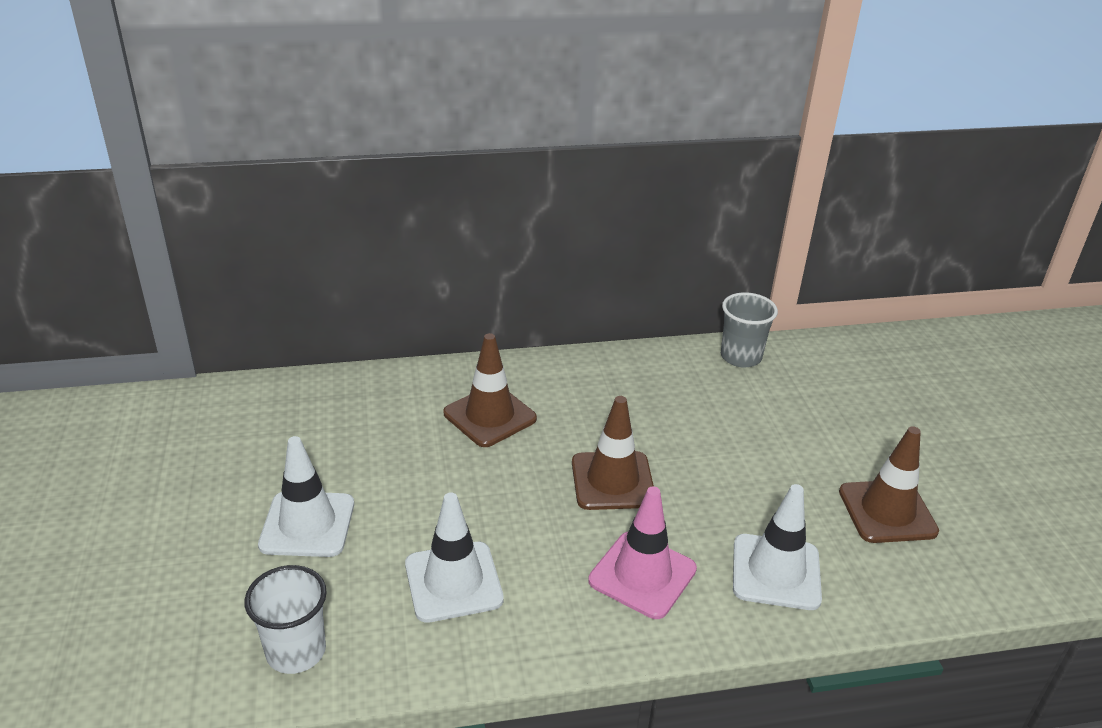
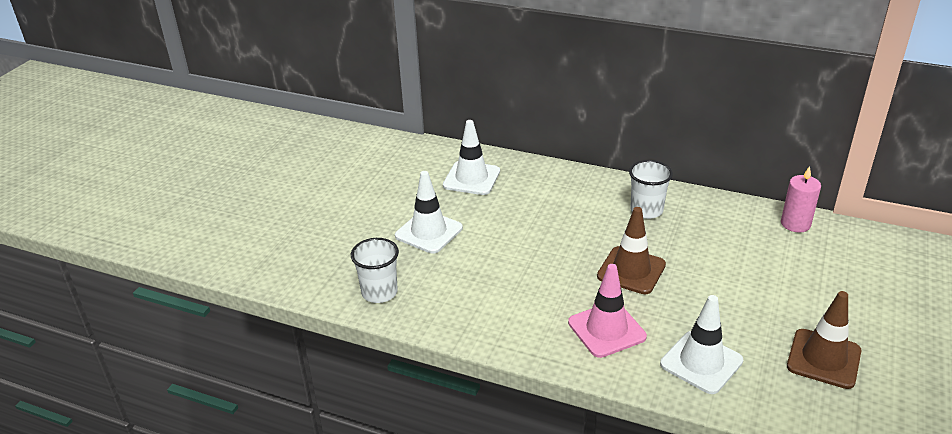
camera: 35 degrees right, 0 degrees up
(453, 582) = (487, 290): white traffic cone -> white traffic cone (471, 178)
(490, 416) = (579, 207): brown traffic cone -> none
(572, 393) = (646, 210): none -> white cup
(740, 357) = (795, 224): grey cup -> pink candle

